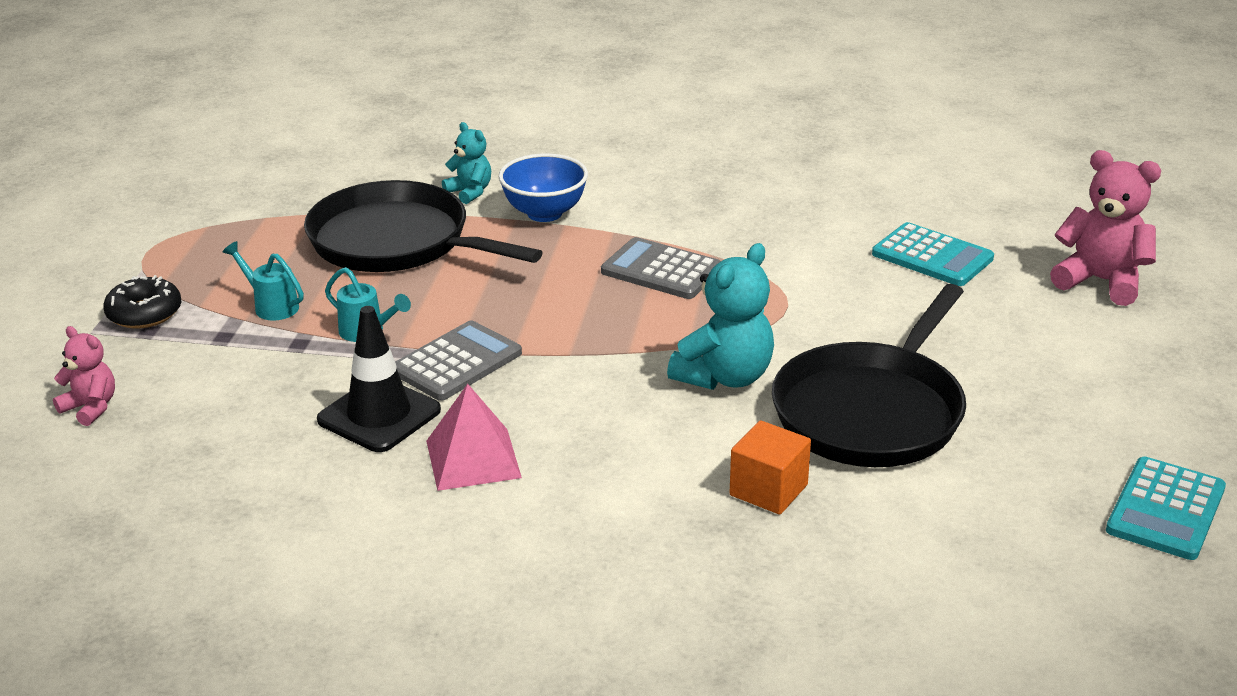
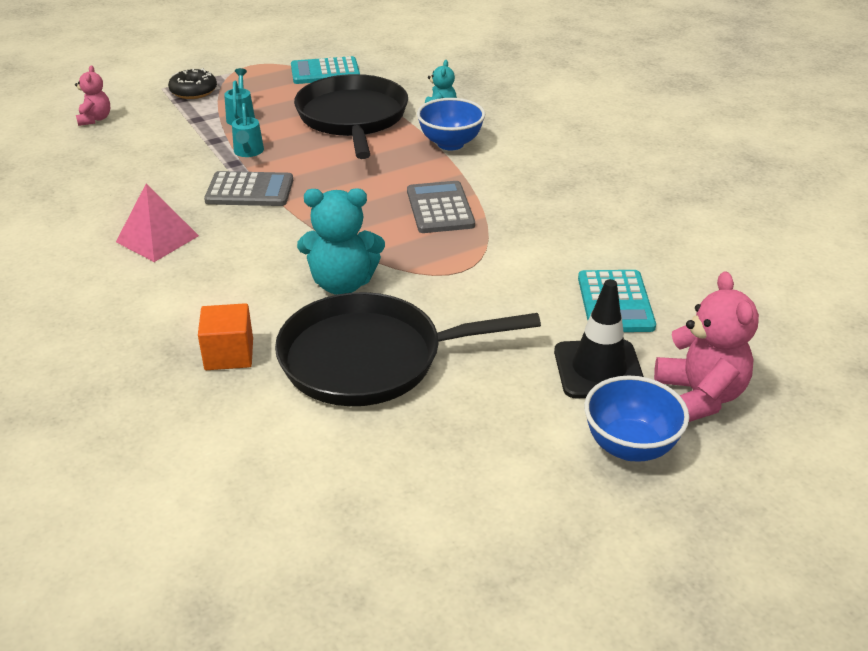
camera: 50 degrees right, 5 degrees up
(379, 415) = (170, 193): black traffic cone -> black traffic cone (598, 369)
(1132, 339) = (630, 446): none -> blue bowl
(1165, 509) = (394, 556): turquoise calculator -> turquoise calculator (325, 72)

